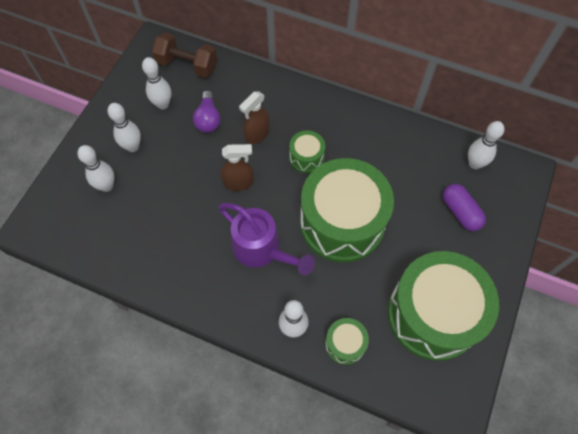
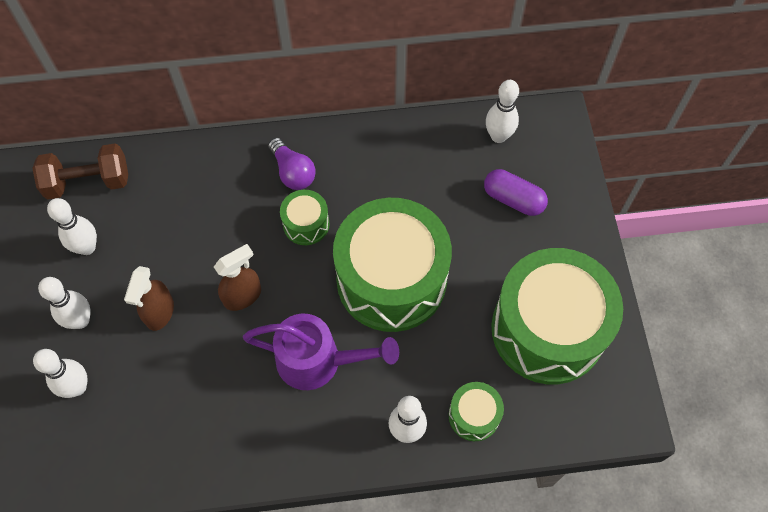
camera: 30 degrees left, 0 degrees up
(208, 119) = (157, 237): purple light bulb -> purple light bulb (293, 172)
(257, 134) = (230, 226): brown spray bottle -> brown spray bottle (159, 312)

